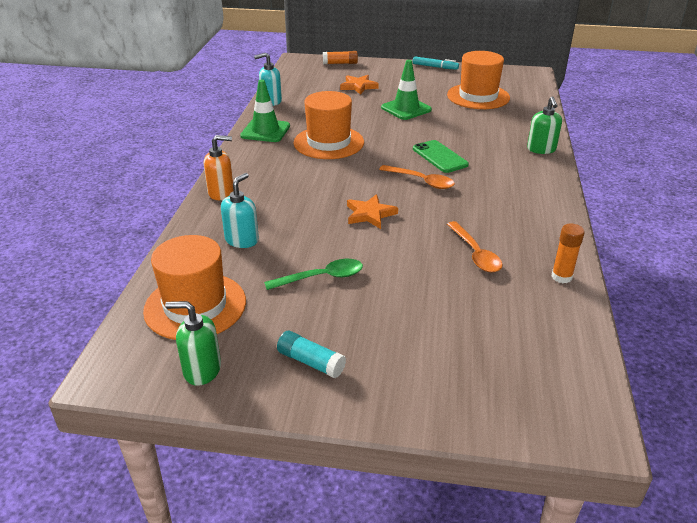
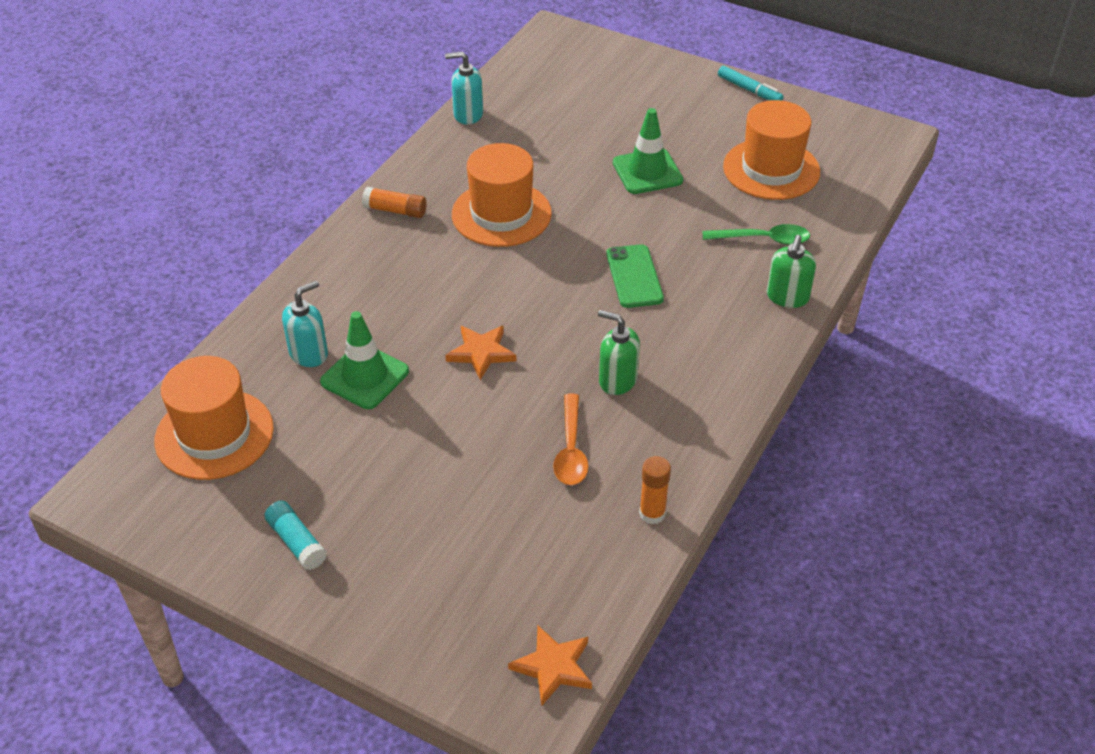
camera: 20 degrees right, 10 degrees up
(202, 370) = (184, 518): green soap dispenser -> green soap dispenser (617, 380)
(221, 193) = (321, 271): orange soap dispenser -> none
(265, 131) = (430, 172): green traffic cone -> green traffic cone (365, 376)
(321, 277) = (369, 434): green spoon -> green spoon (763, 239)
(340, 63) = (610, 52): orange glue stick -> orange glue stick (395, 210)
(358, 86) = (608, 109): orange star -> orange star (553, 667)
(421, 181) = (581, 314): orange spoon -> none

